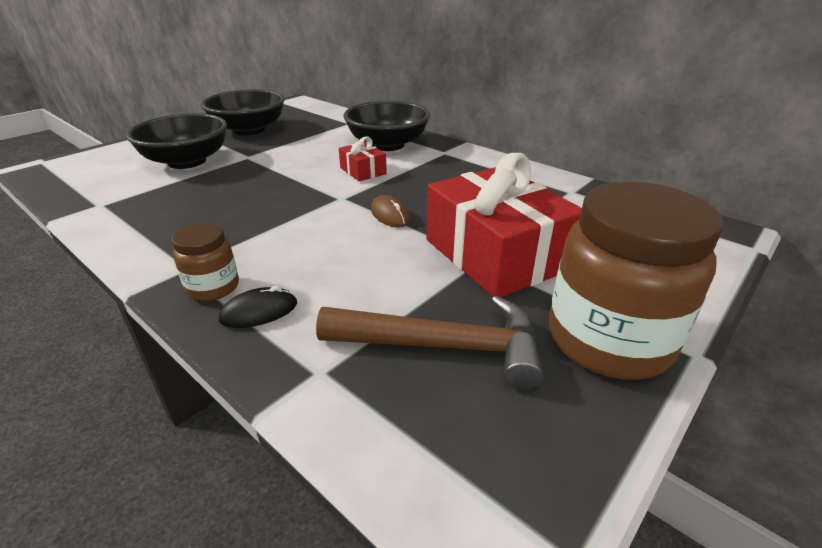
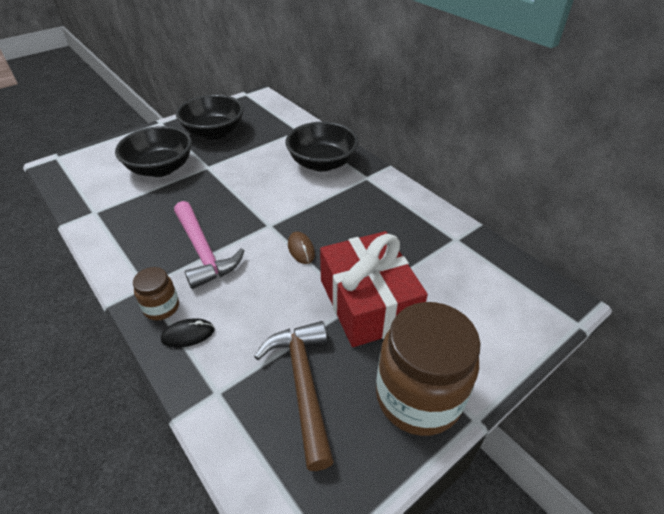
camera: 10 degrees right, 10 degrees up
(261, 228) = (203, 252): none -> pink hammer
(363, 171) = (293, 195): red gift -> none
(444, 346) = (303, 384): brown hammer -> brown hammer turned 120 degrees counterclockwise

